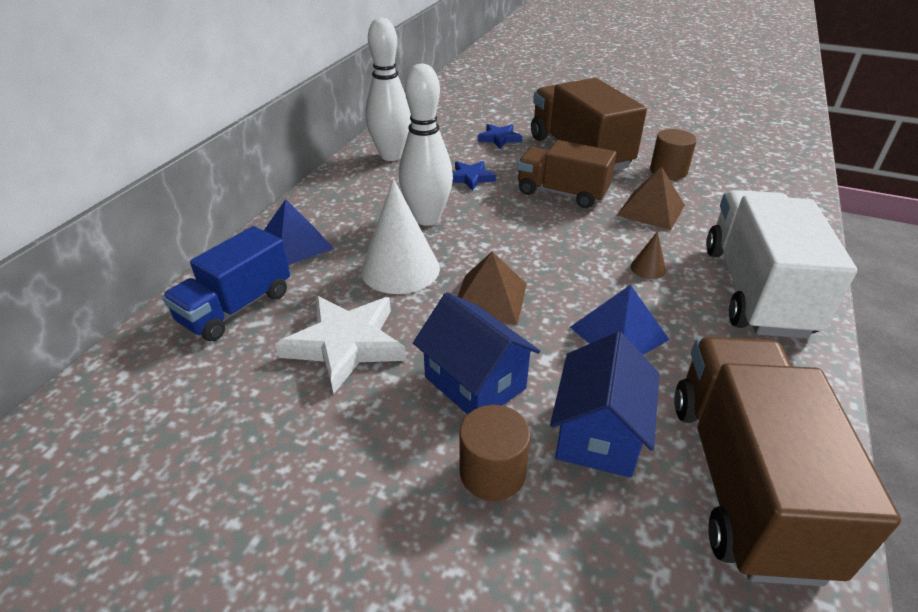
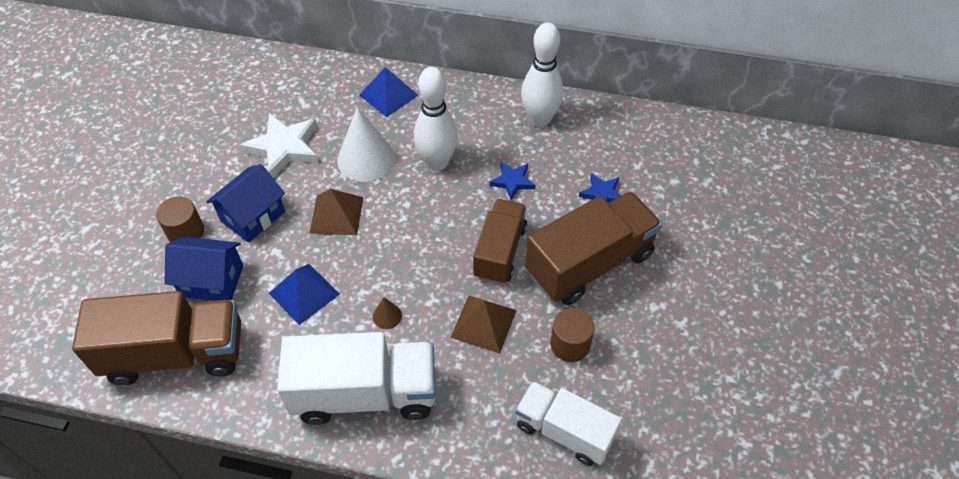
camera: 80 degrees right, 15 degrees up
(236, 307) = (315, 88): blue truck -> none
(758, 183) = (564, 431): none -> white truck

